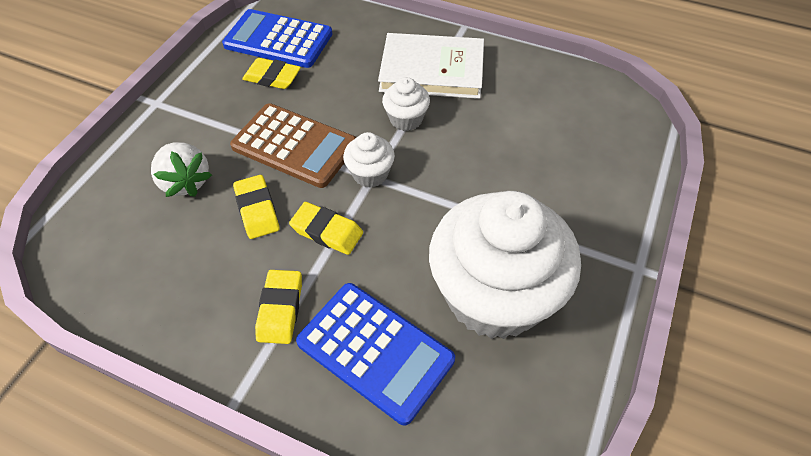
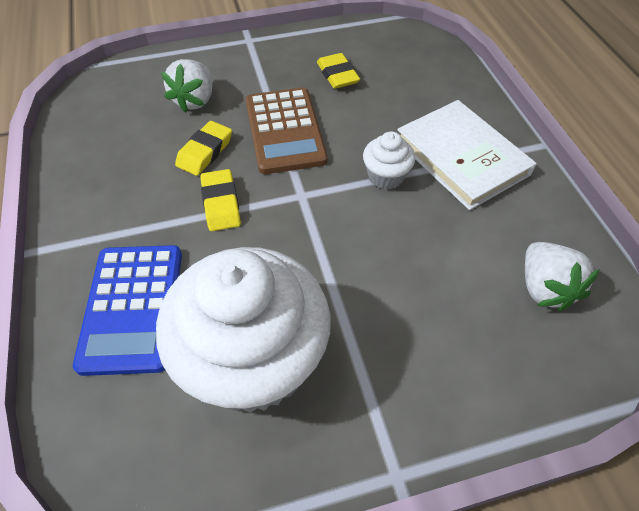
camera: 50 degrees right, 0 degrees up
(278, 40) = (379, 53): blue calculator -> none
(280, 309) = (128, 224): yellow eraser -> none
(370, 174) = (303, 192): white cupcake -> none
(571, 108) = (544, 288): none -> white strawberry

